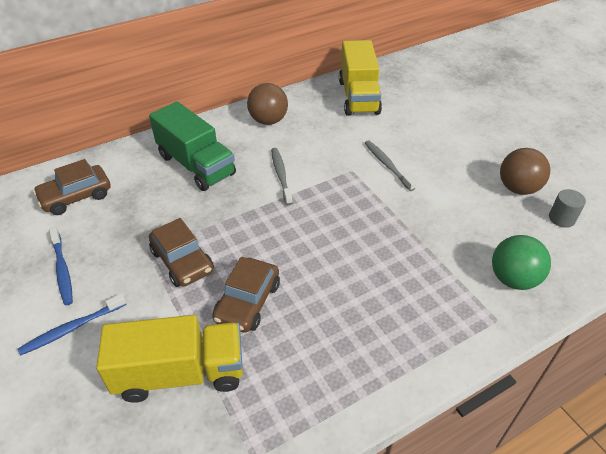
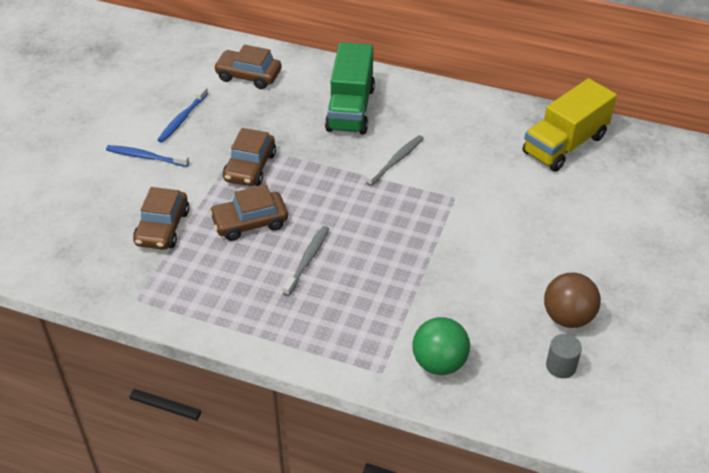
camera: 50 degrees right, 0 degrees up
(180, 373) = (162, 228): yellow truck -> brown car
(268, 121) = (454, 112): brown ball -> none
(387, 165) = (489, 215): grey toothbrush -> grey toothbrush (307, 260)

